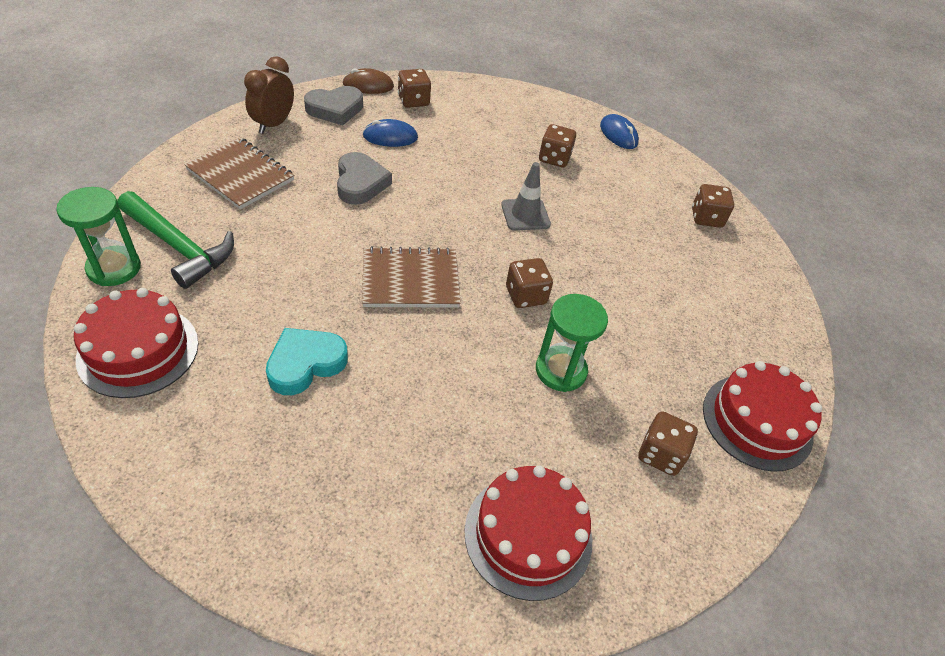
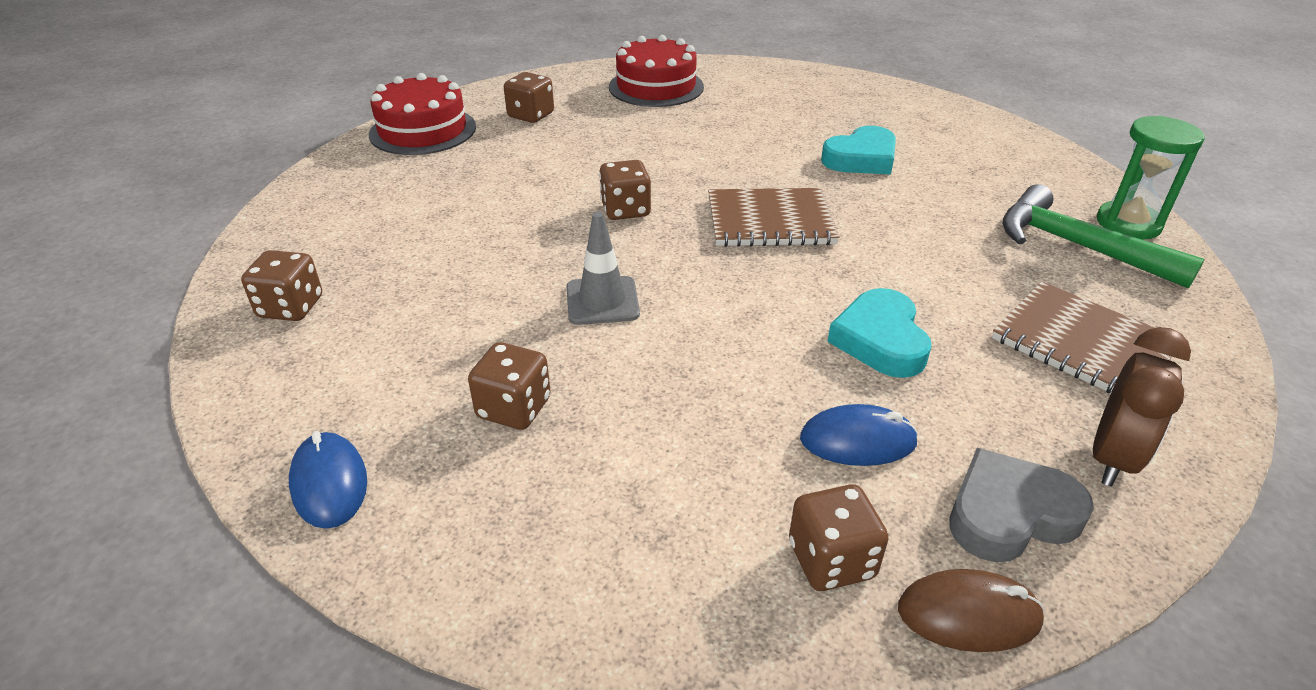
camera: 170 degrees left, 10 degrees down
(138, 350) = (1027, 165): red cake -> none
(360, 183) = (880, 340): grey heart -> turquoise heart
(560, 370) = (603, 157): green hourglass -> none

